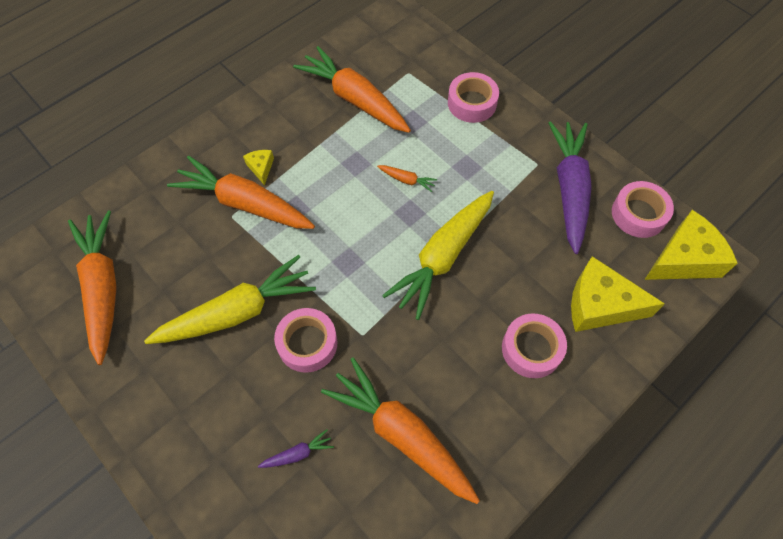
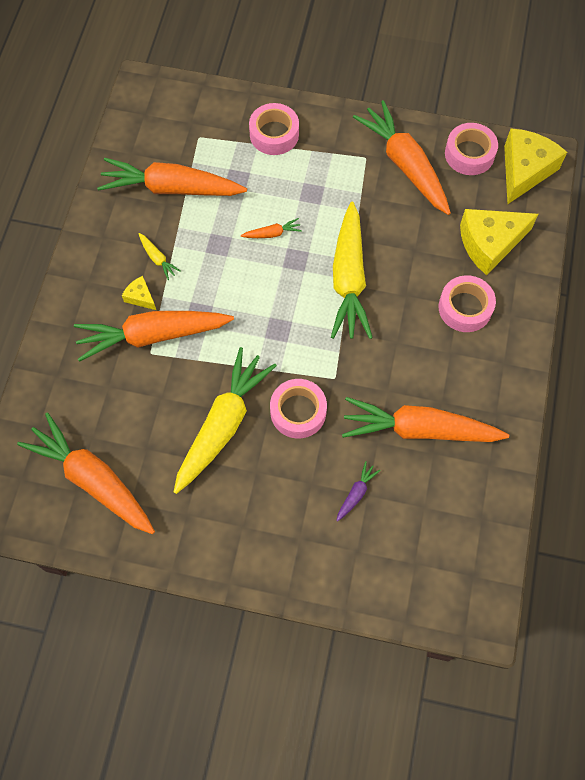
camera: 35 degrees left, 5 degrees up
(299, 146) = (157, 258): none -> yellow carrot
(569, 190) = (405, 165): purple carrot -> orange carrot

